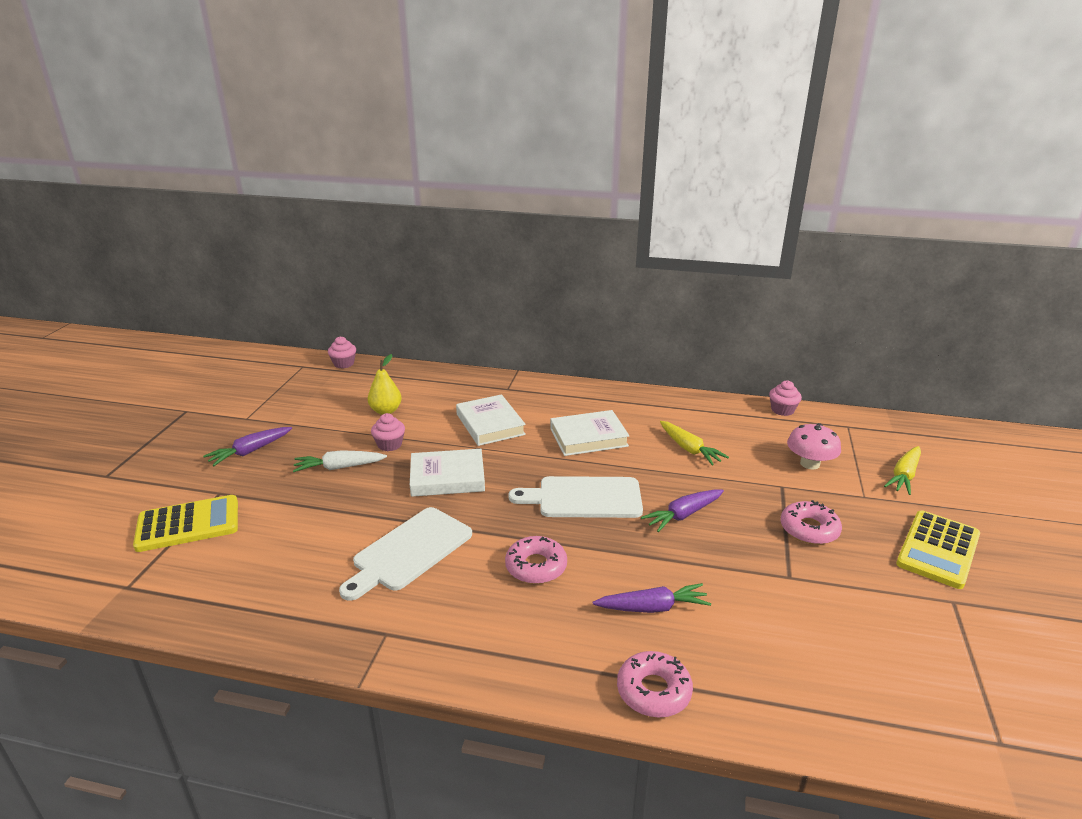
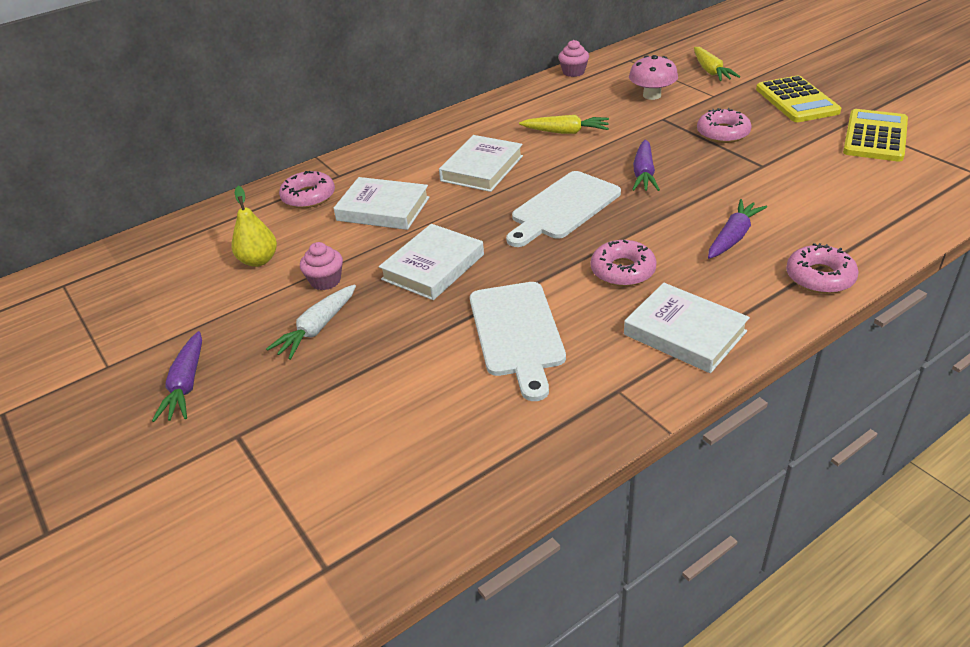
camera: 45 degrees left, 10 degrees up
(188, 524) = (266, 480): yellow calculator -> yellow calculator (875, 137)
(344, 364) = (112, 254): pink cupcake -> none
(471, 391) = (308, 196): none -> pink donut
(488, 638) = (684, 333): none -> white book

